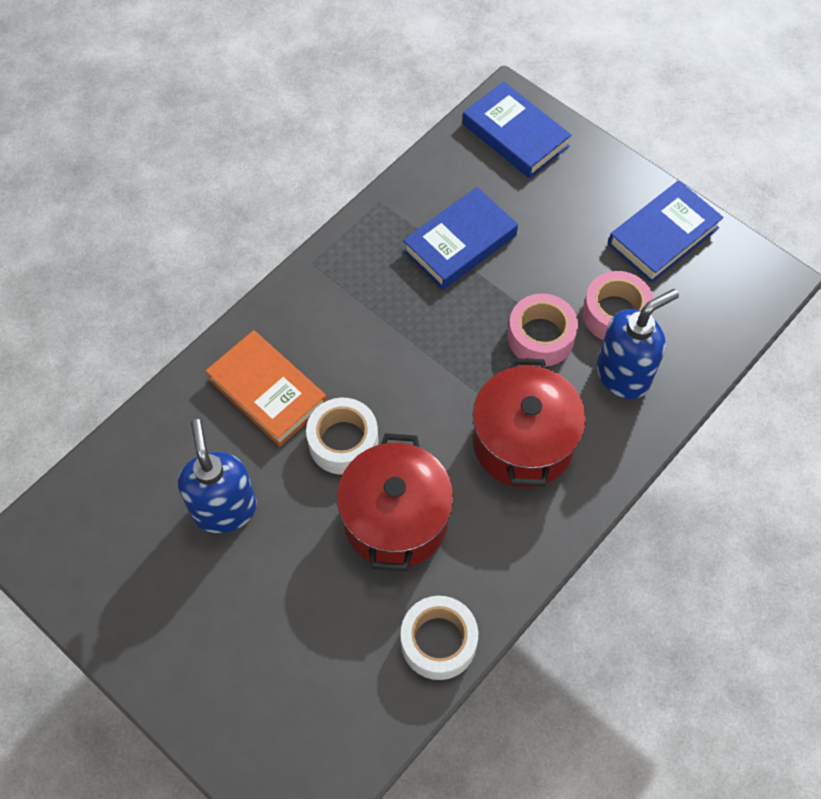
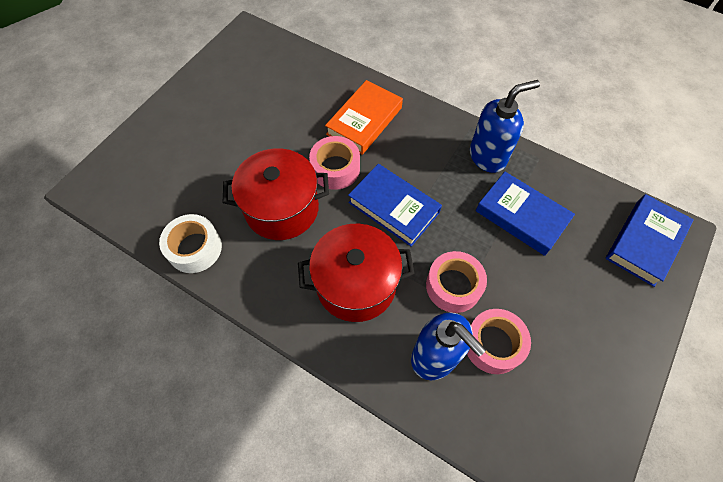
camera: 80 degrees right, 0 degrees up
(224, 509) = (278, 115): blue soap dispenser -> blue soap dispenser (488, 156)
(343, 442) = (335, 168): white tape -> pink tape
(663, 236) = (591, 380): blue book -> blue book (393, 207)

